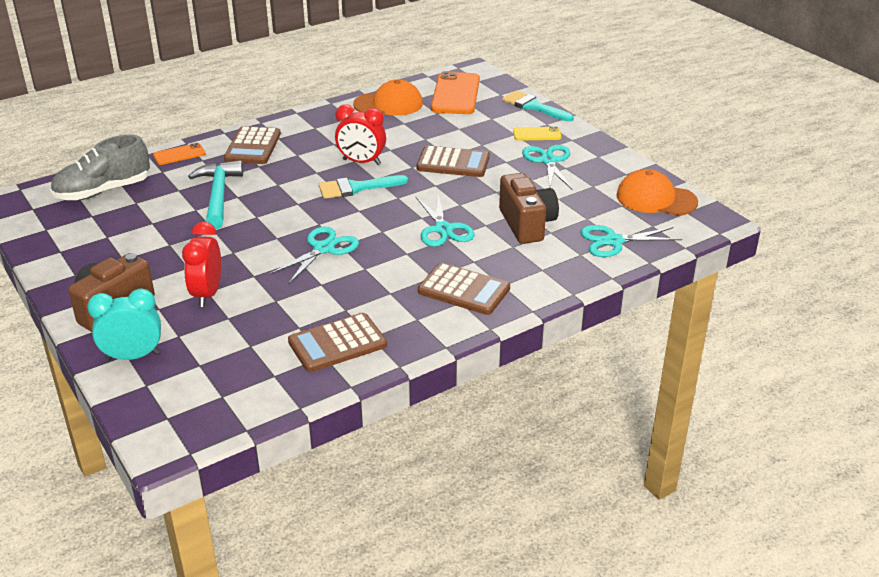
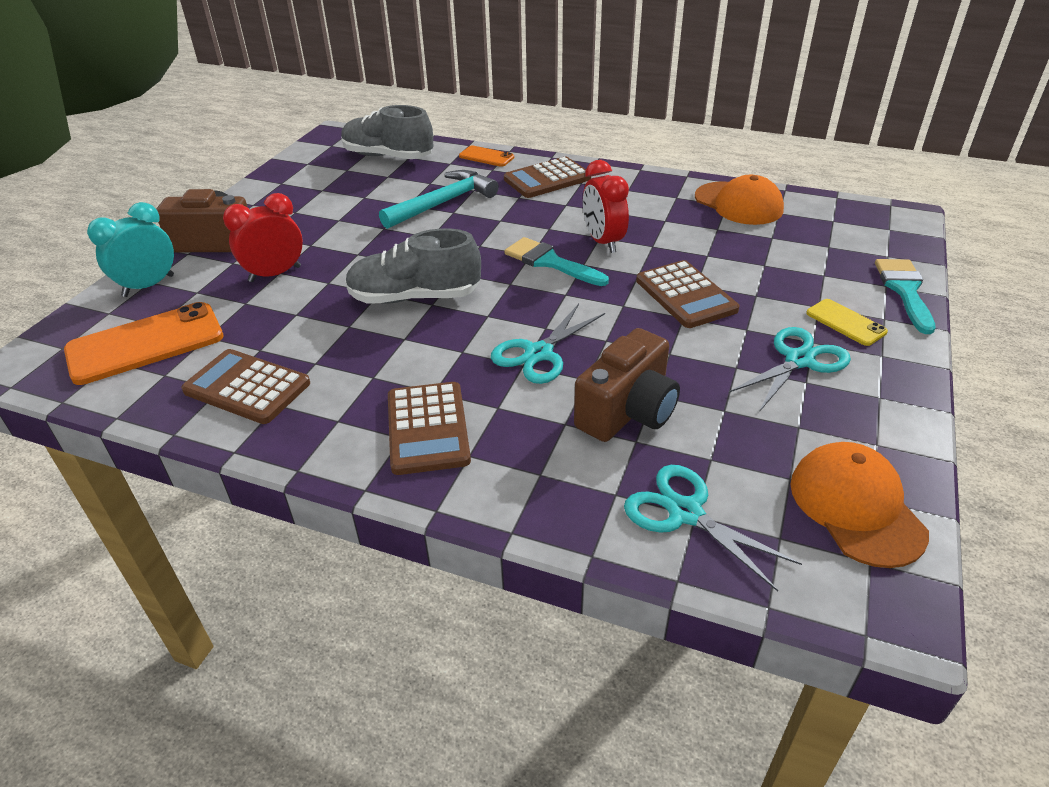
camera: 55 degrees right, 5 degrees up
(133, 356) = (148, 286): turquoise clock -> turquoise clock turned 90 degrees counterclockwise
(324, 249) = (414, 297): turquoise scissors -> grey shoe
(456, 94) = (832, 229): orange phone -> orange phone (145, 344)

